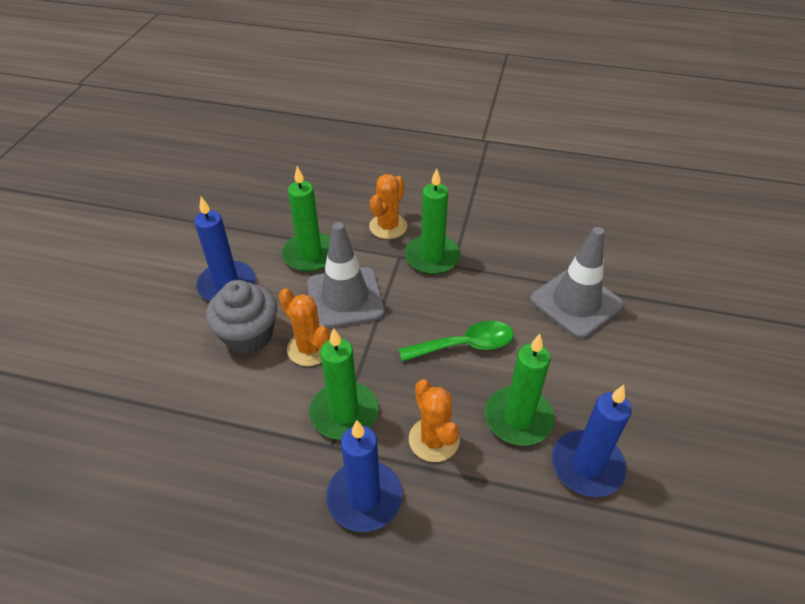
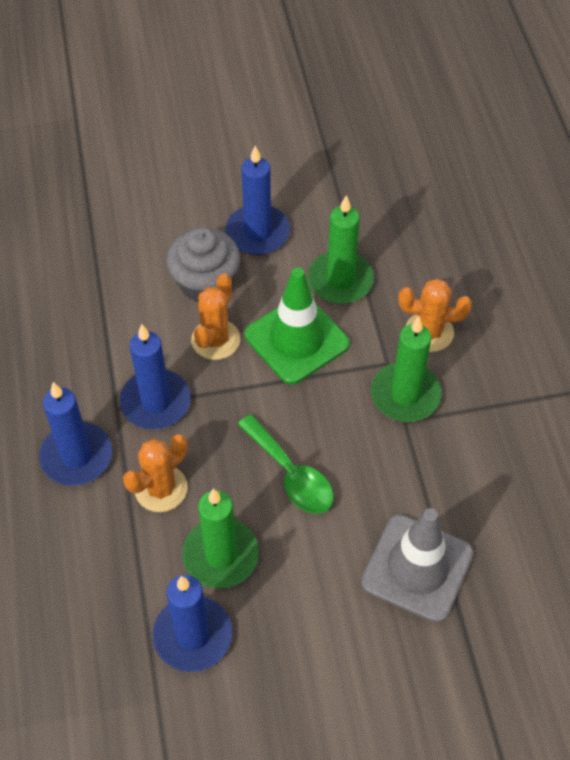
camera: 65 degrees right, 10 degrees up
(344, 413) = (156, 402): green candle -> blue candle
(345, 298) = (296, 339): grey traffic cone -> green traffic cone

